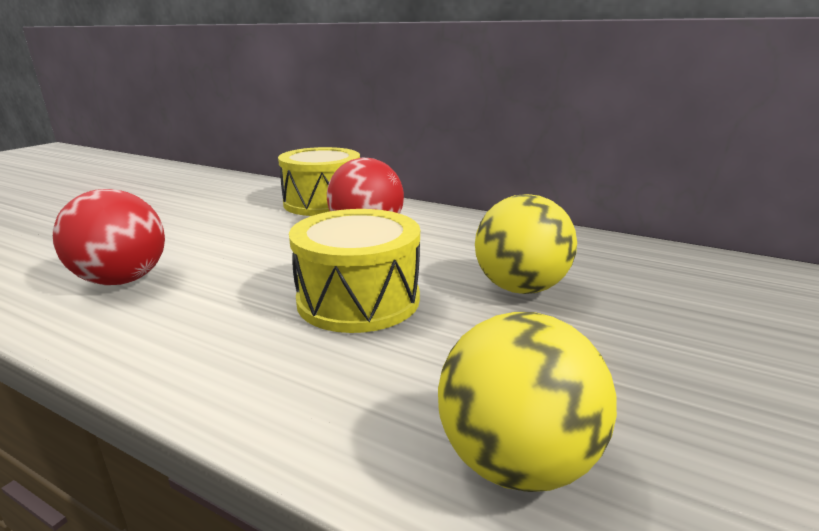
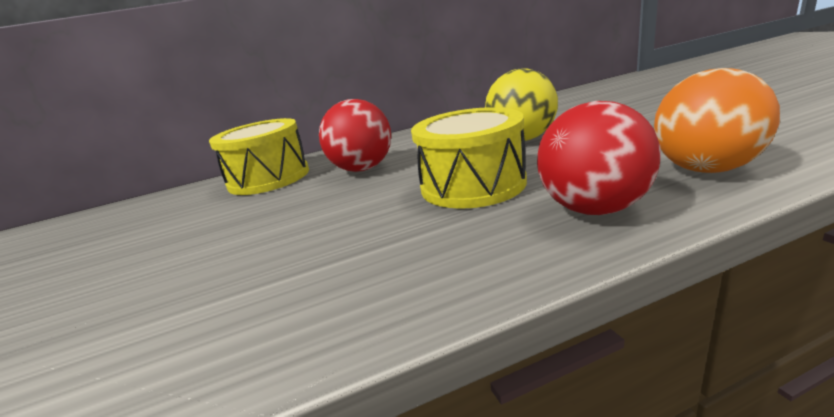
camera: 45 degrees left, 0 degrees up
(123, 280) = (256, 295): red ball -> red ball (594, 209)
(516, 461) = (705, 169): yellow ball -> orange ball

